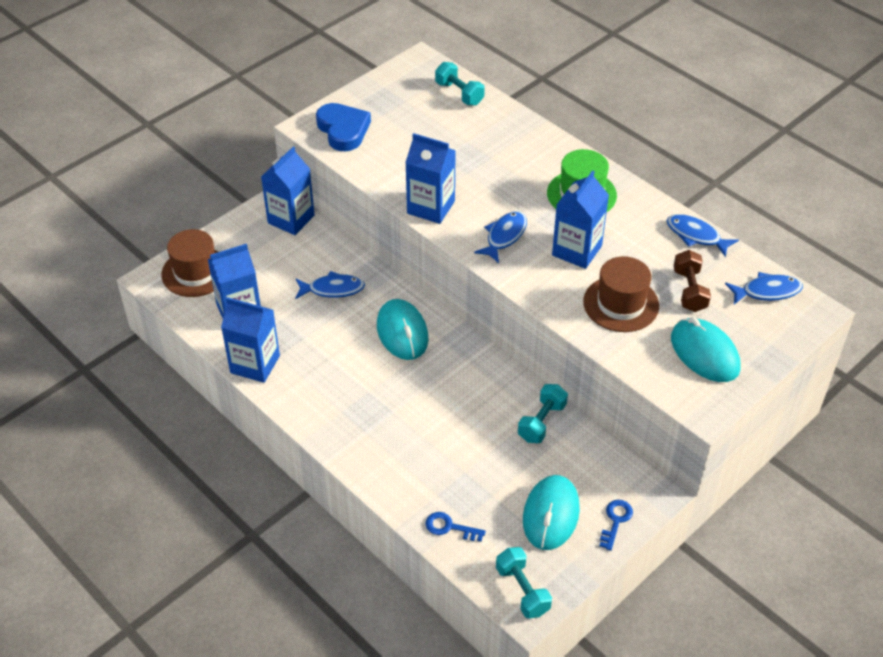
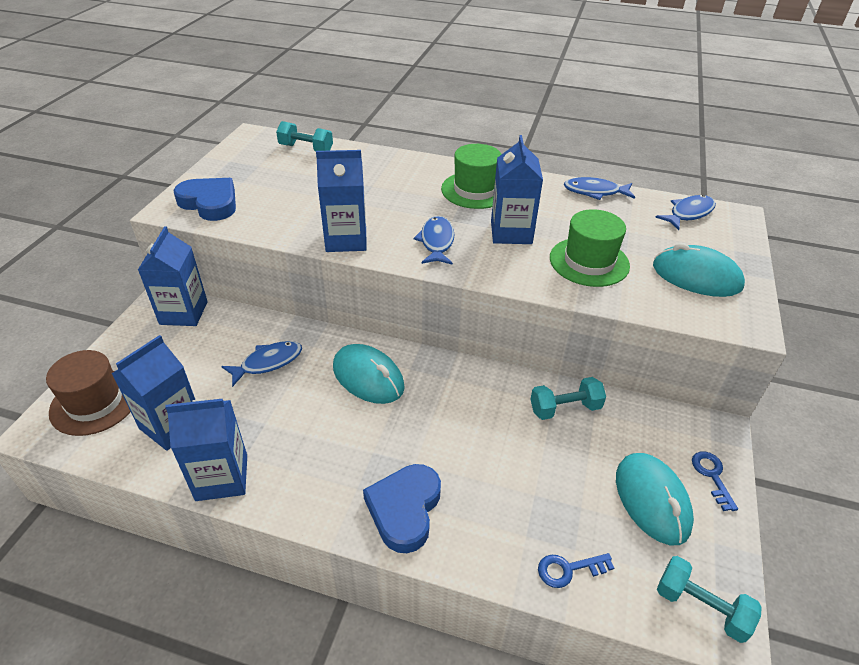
camera: 30 degrees left, 5 degrees down
(365, 440) = (404, 509): none -> blue heart
(541, 422) = (565, 408): turquoise dumbbell -> turquoise dumbbell turned 75 degrees clockwise
(621, 304) = (589, 262): brown hat -> green hat
(689, 290) = (632, 232): brown dumbbell -> none

